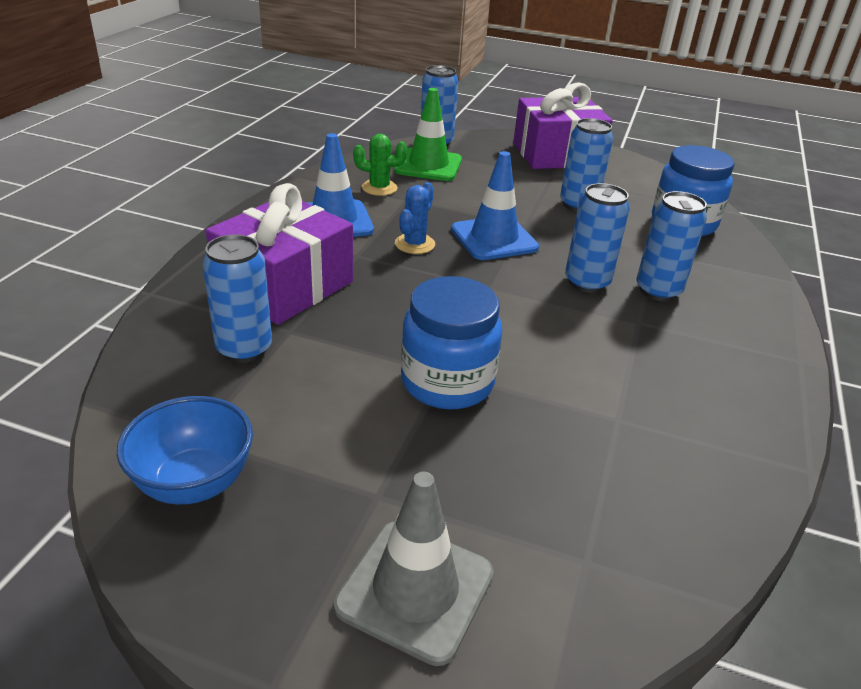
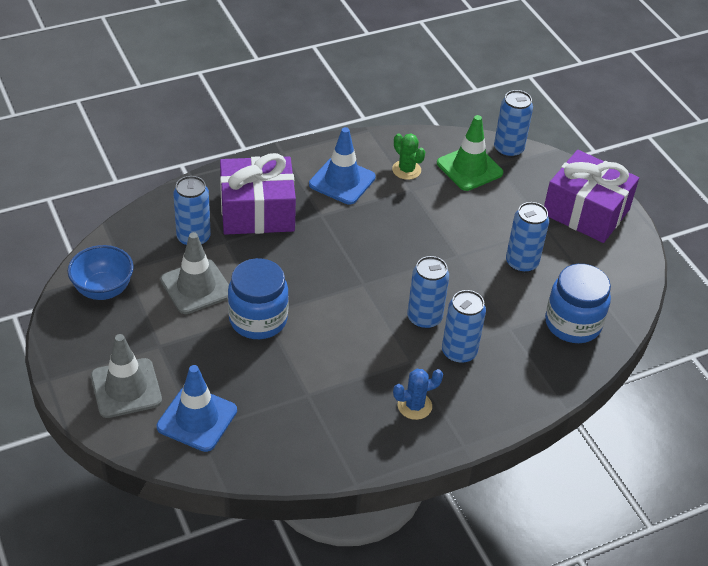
camera: 45 degrees right, 10 degrees up
(324, 396) = (196, 287): none -> grey traffic cone
(414, 244) = (364, 227): blue cactus -> blue cactus (414, 406)
(494, 239) = (418, 253): blue traffic cone -> blue traffic cone (197, 419)

